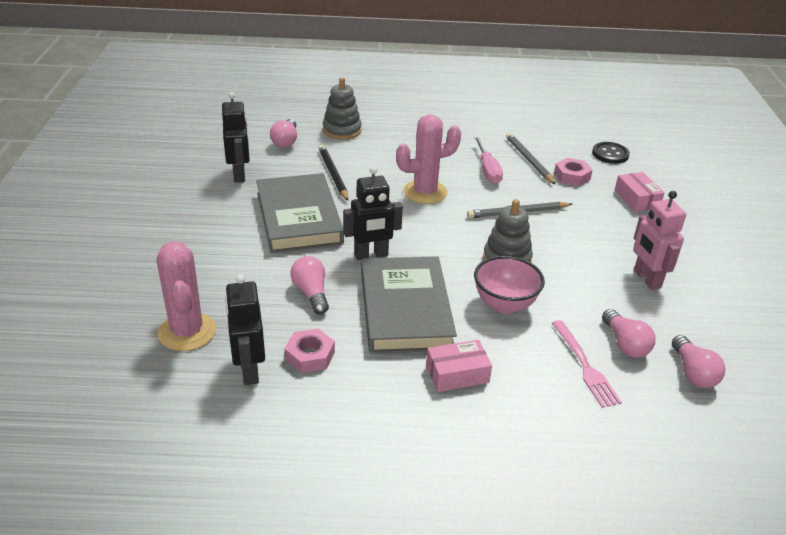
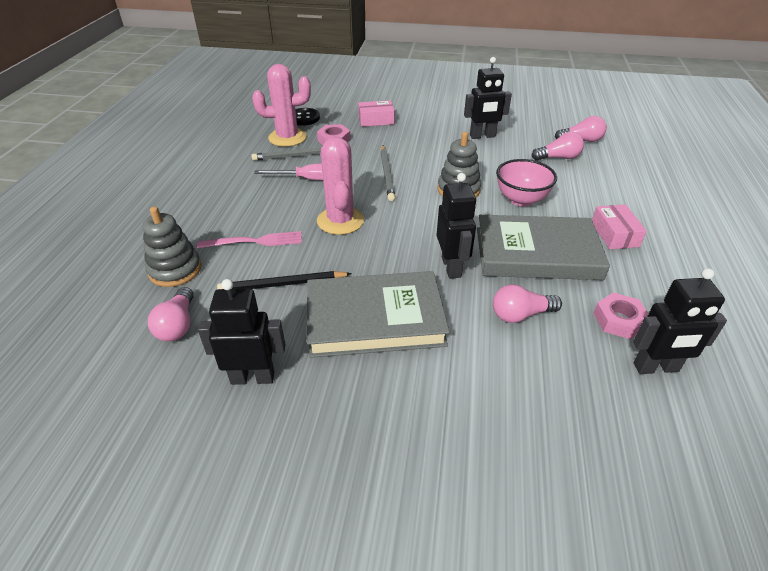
camera: 80 degrees left, 5 degrees up
(187, 332) = (609, 427): pink cactus -> pink cactus (287, 138)
(285, 141) = (178, 325): pink light bulb -> pink light bulb turned 75 degrees clockwise
(585, 366) = (587, 177): pink fork -> pink fork (255, 241)
(646, 279) = (482, 136): pink robot -> black robot

